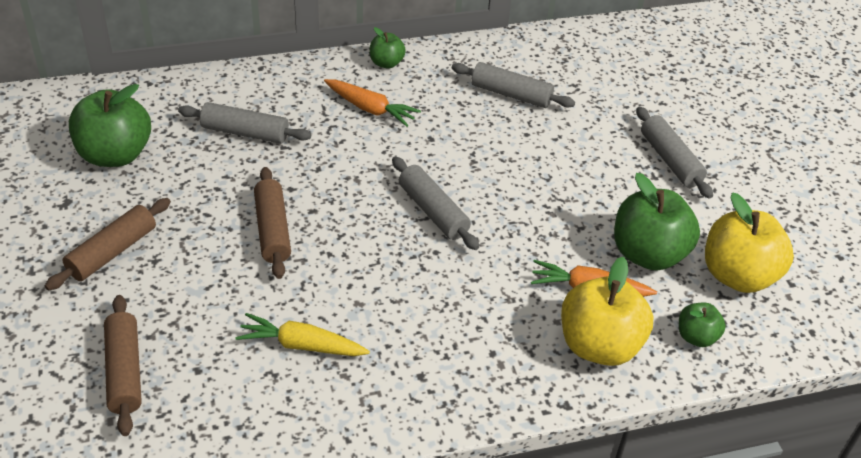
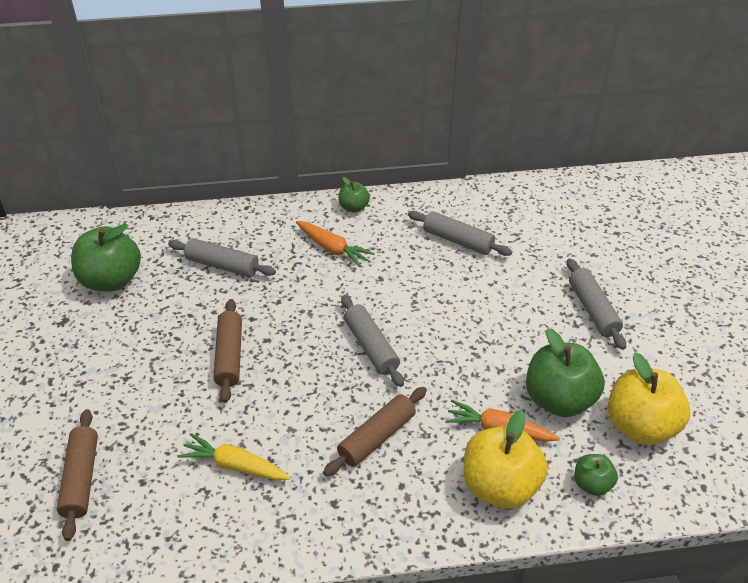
camera: 10 degrees right, 0 degrees up
(112, 252) = (92, 368): brown rolling pin -> brown rolling pin (377, 437)

